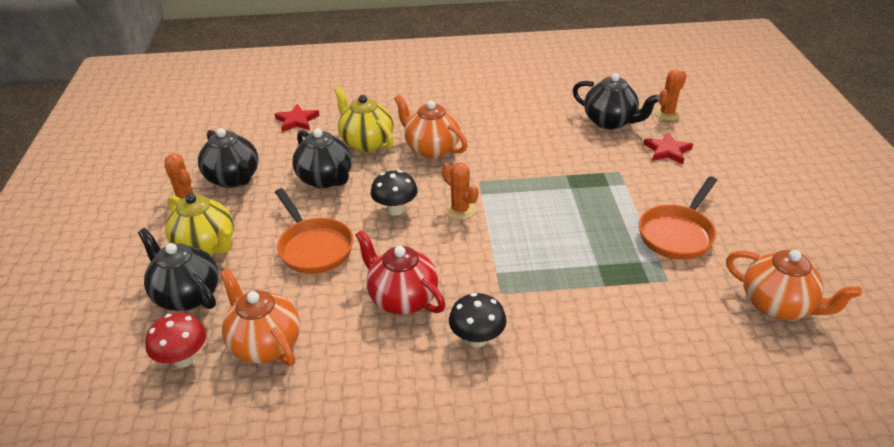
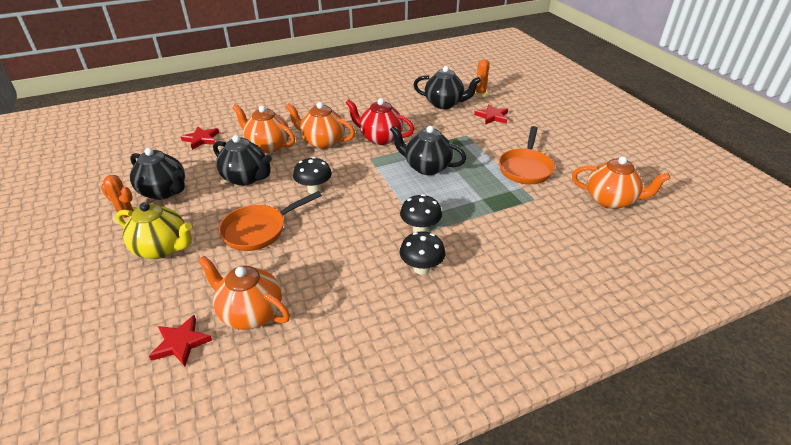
camera: 20 degrees left, 0 degrees up
(183, 359) = (181, 343): red mushroom -> red star
(187, 295) = (161, 291): black teapot -> black teapot (426, 167)
(313, 247) = (259, 230): orange pan -> orange pan turned 105 degrees clockwise
(366, 142) = (268, 146): yellow teapot -> orange teapot
(402, 298) = (350, 252): red teapot -> red teapot (380, 138)
(460, 210) = (365, 181): orange cactus -> none
(498, 288) = (420, 229): none -> black mushroom

